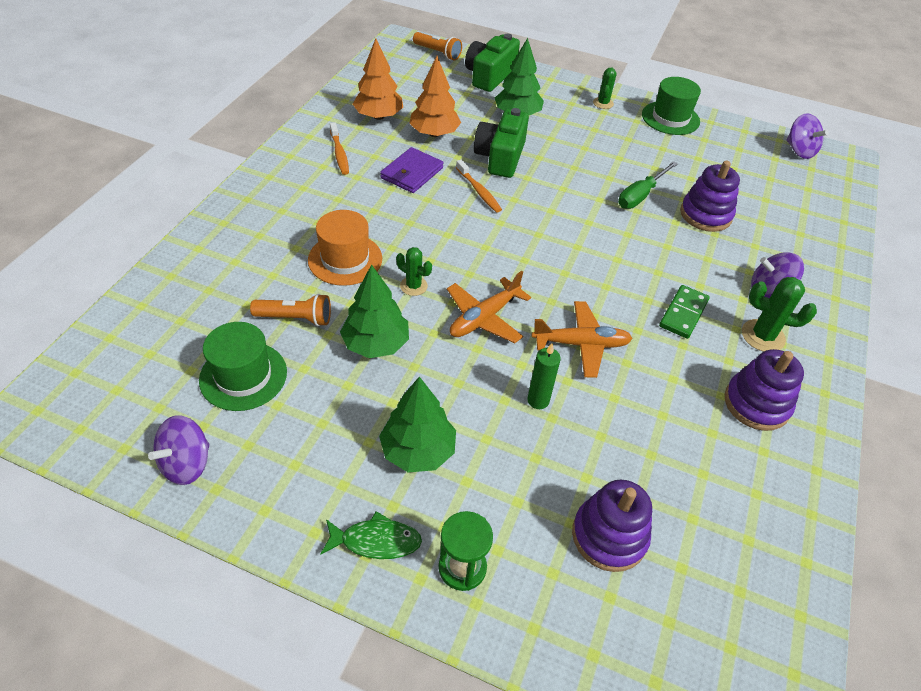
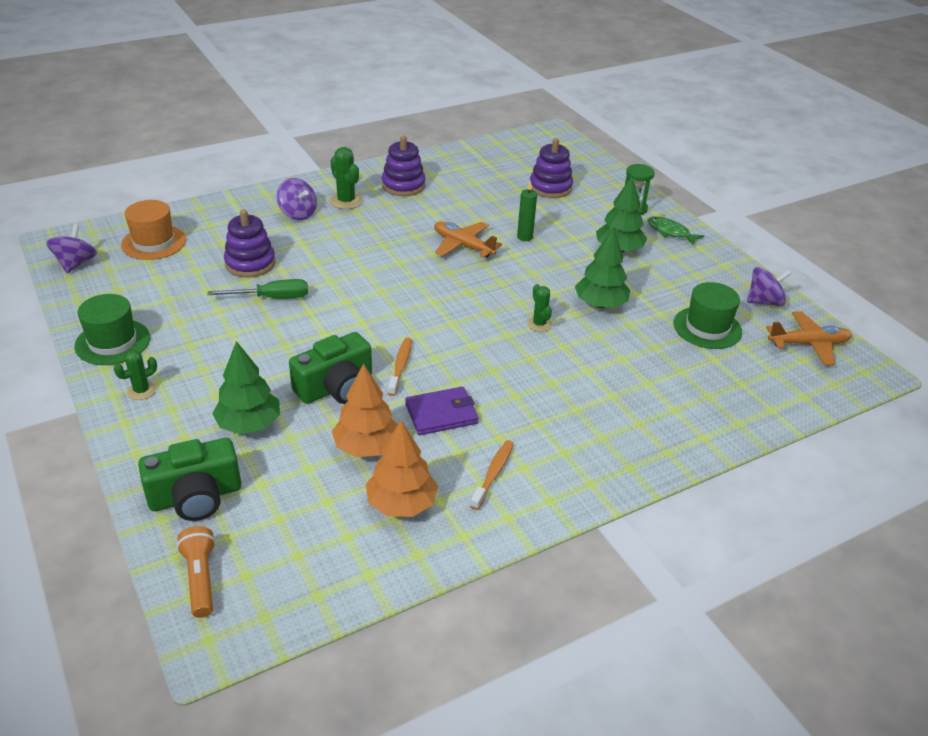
camera: 140 degrees left, 10 degrees down
(296, 318) = (647, 344): orange flashlight -> none
(345, 259) = (576, 367): orange hat -> orange hat (154, 242)
(484, 318) = (509, 284): orange plane -> orange plane (809, 344)
(683, 313) = (374, 229): green domino -> none

